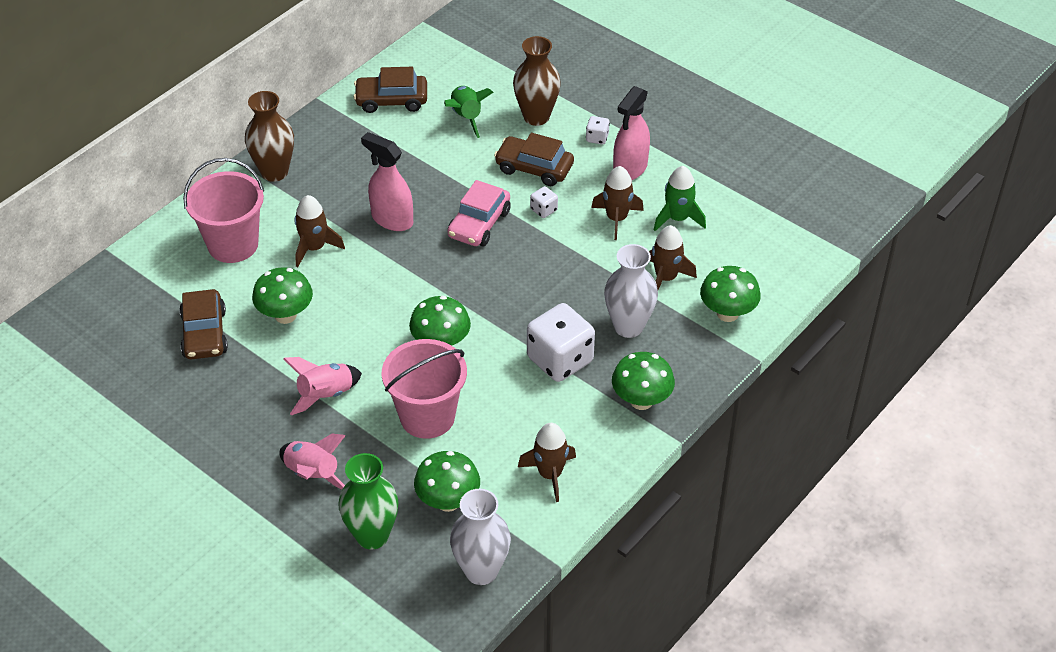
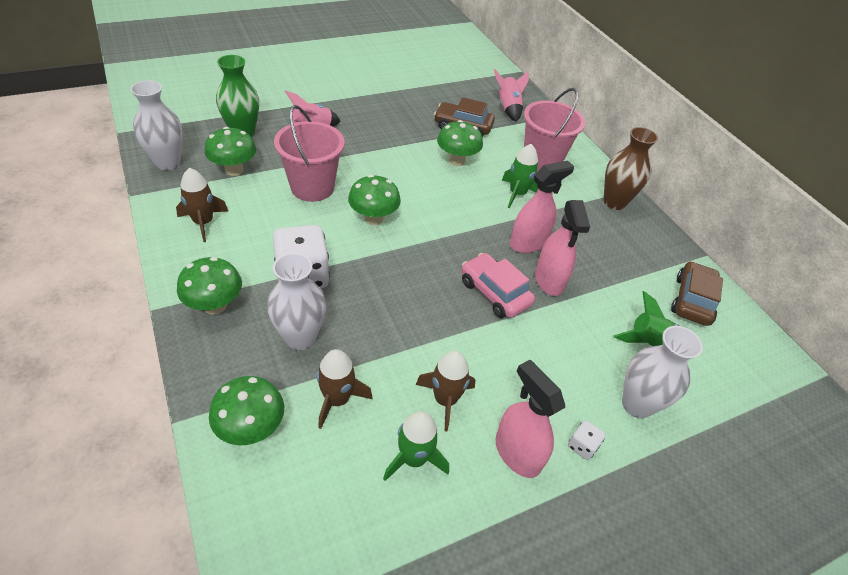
camera: 110 degrees right, 0 degrees up
(314, 248) = (517, 194): brown rocket -> green rocket
(325, 395) = (371, 153): pink rocket -> pink rocket (508, 108)
(435, 193) = (549, 280): none -> pink spray bottle
(534, 168) = (553, 365): brown car -> none
(536, 117) = (637, 404): brown vase -> white vase
(544, 210) = (489, 346): white dice -> none

